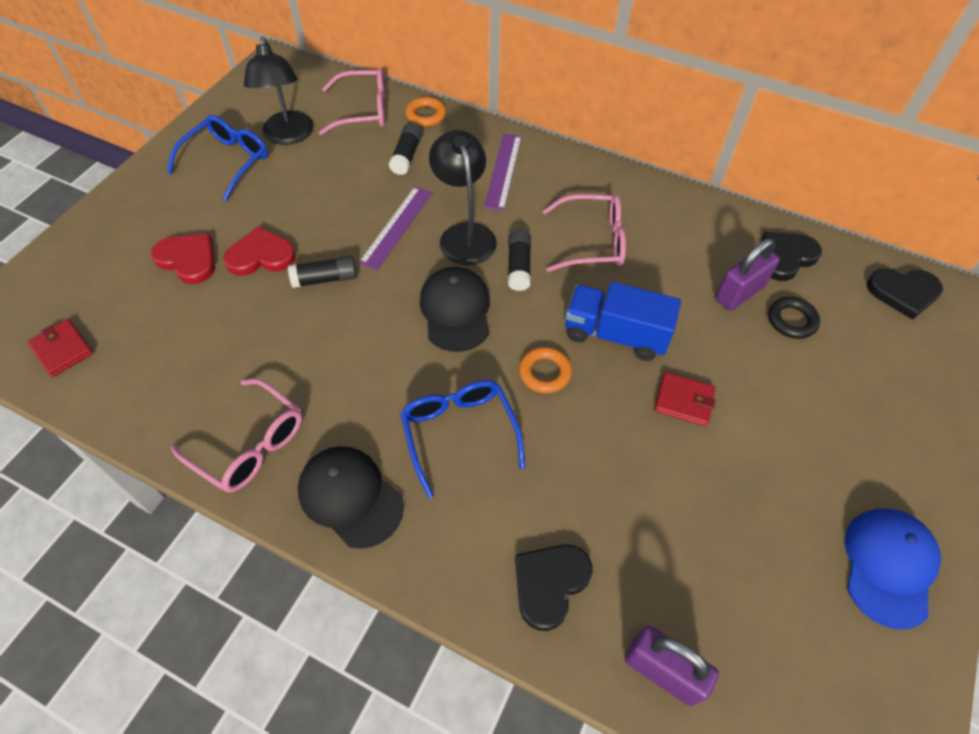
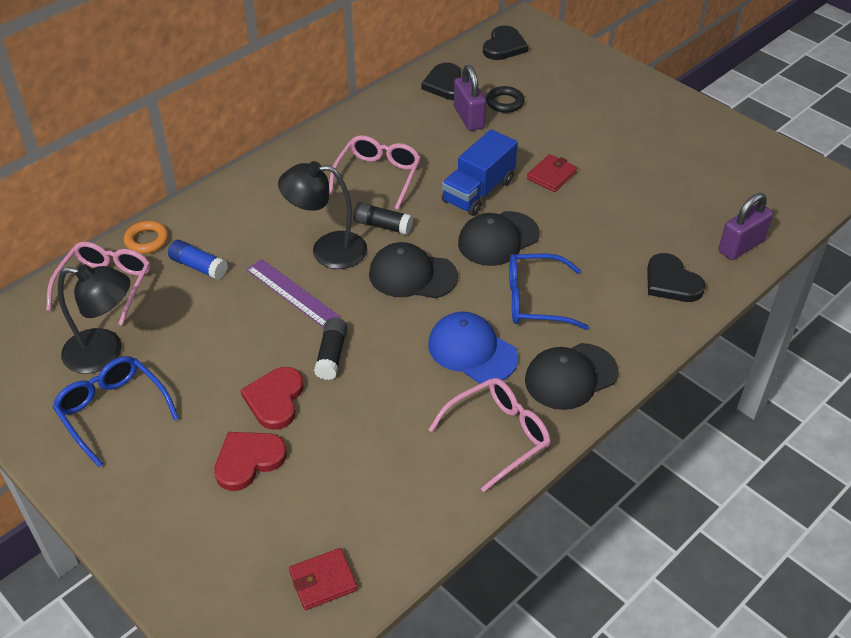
camera: 70 degrees left, 10 degrees down
(407, 156) = (199, 266): black glue stick -> blue glue stick
(503, 171) = (262, 206): purple ruler -> none
(544, 373) = (498, 239): orange ring -> black cap
(888, 566) = (698, 131): blue cap -> blue cap (472, 351)

